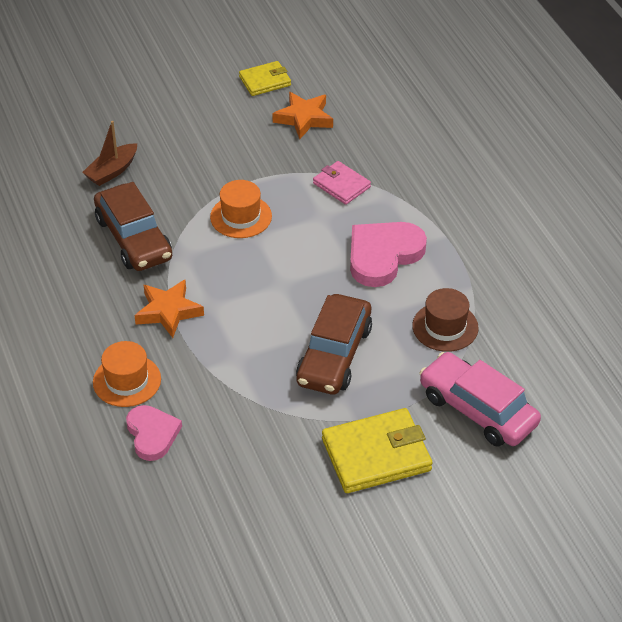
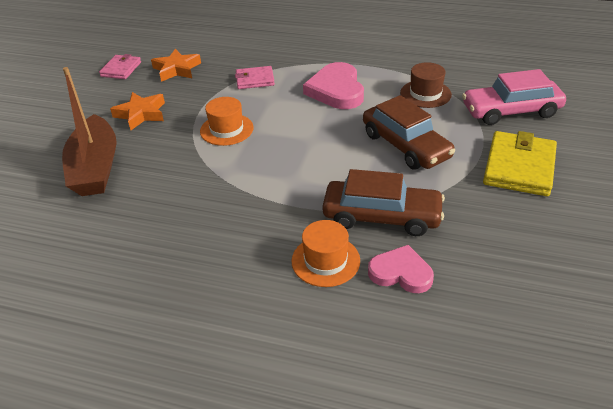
camera: 50 degrees left, 5 degrees down
(112, 171) = (95, 168): brown boat -> brown boat, size x1.84
(133, 238) = (178, 188): brown car -> brown car (381, 217)
(168, 312) = (276, 204): orange star -> orange star (141, 114)
(265, 81) = (121, 69): yellow wallet -> pink wallet

